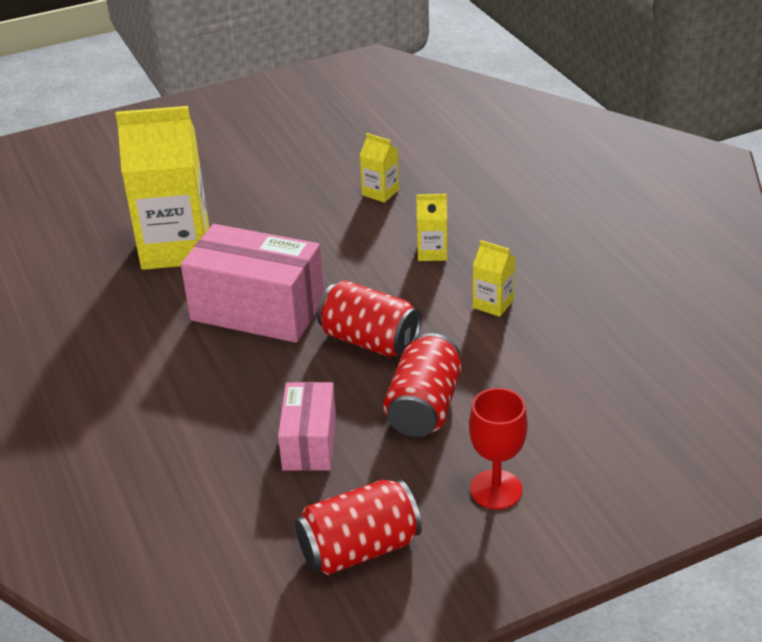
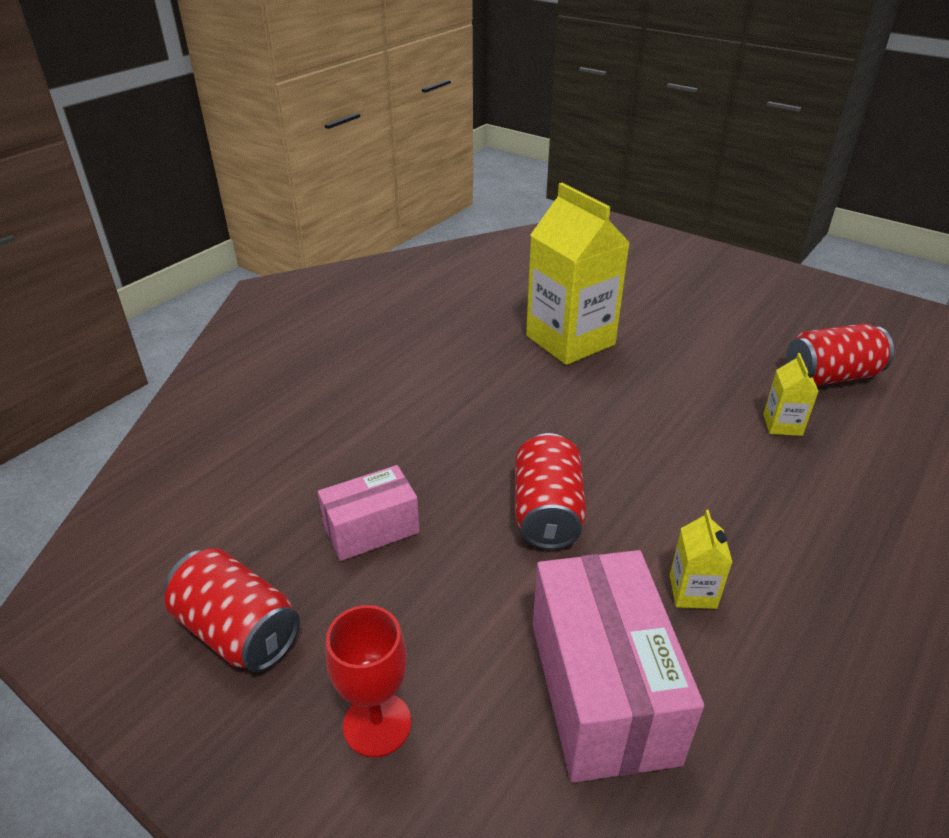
camera: 60 degrees right, 0 degrees up
(257, 310) = (530, 419): pink box -> pink box (601, 690)
(424, 407) = (475, 598): red can -> red can (830, 376)
(432, 252) = (729, 502): yellow carton -> none

